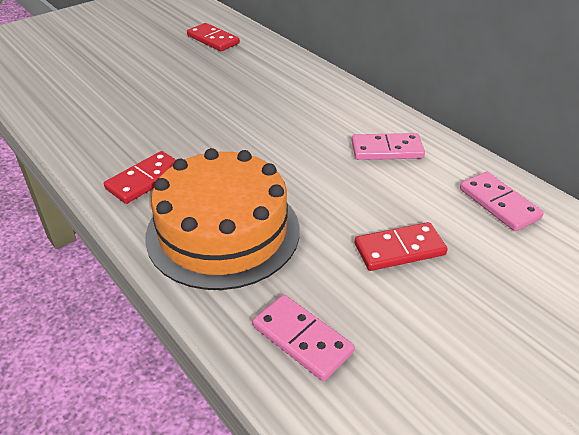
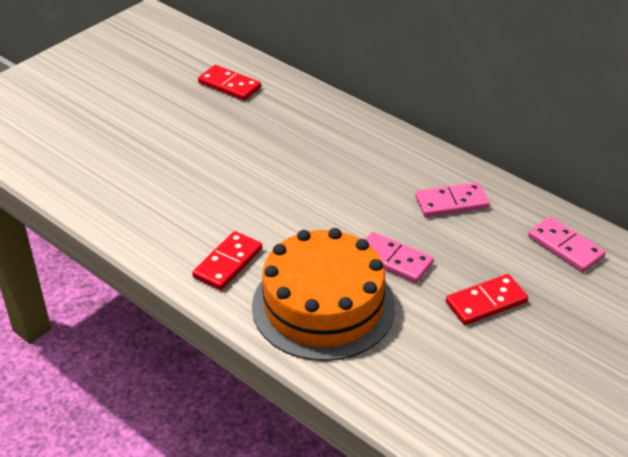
camera: 10 degrees left, 0 degrees up
(302, 339) = (424, 390): pink domino -> pink domino (393, 260)

